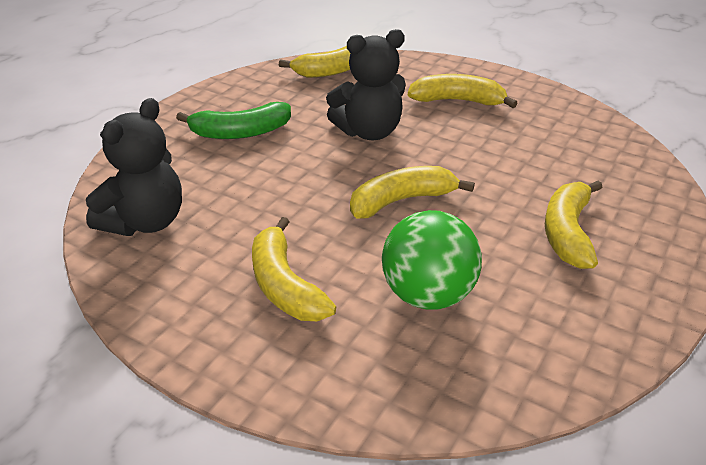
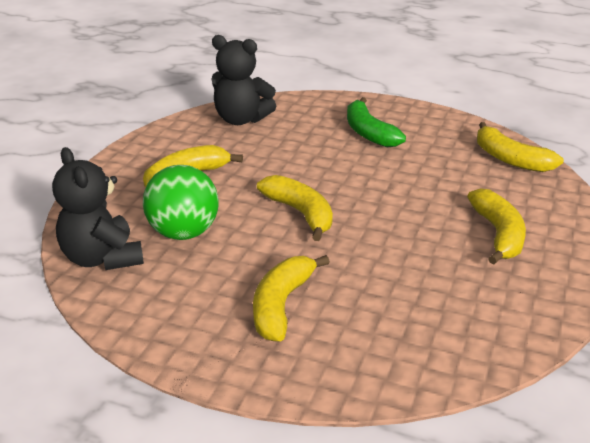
camera: 80 degrees right, 5 degrees down
(369, 132) = (403, 188): black teddy bear -> black teddy bear (102, 258)
(567, 232) = (281, 305): yellow banana -> yellow banana turned 75 degrees counterclockwise

